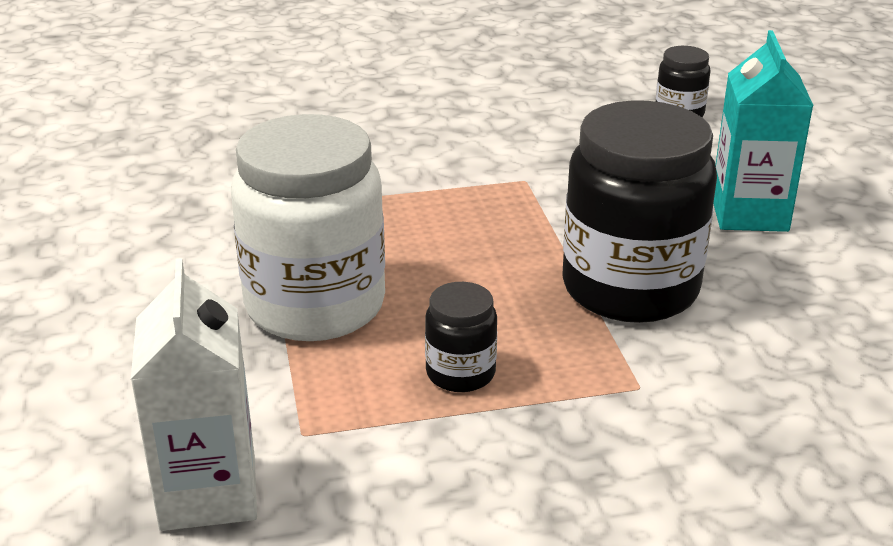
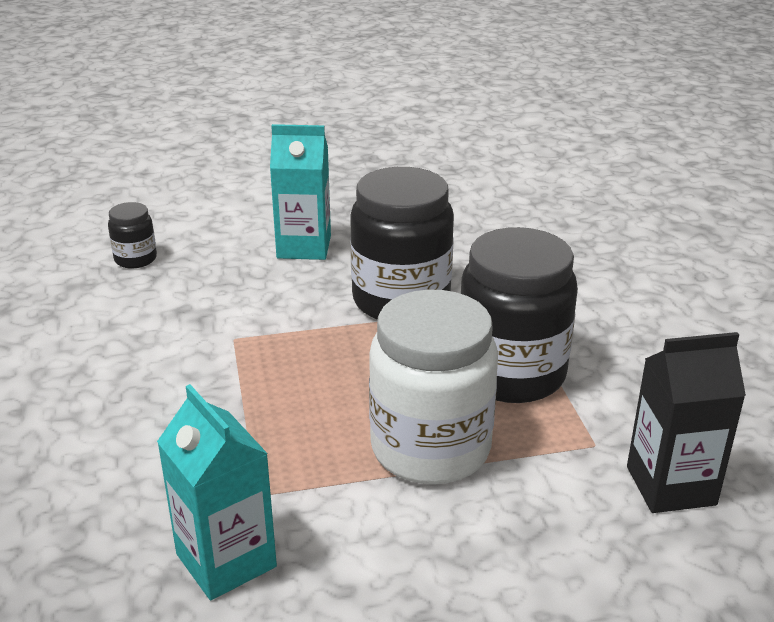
camera: 90 degrees left, 0 degrees up
(182, 198) = (226, 560): none -> turquoise carton
(208, 493) = (670, 486): white carton -> black carton
(460, 373) = (511, 374): black jar -> black jar, size x2.17

